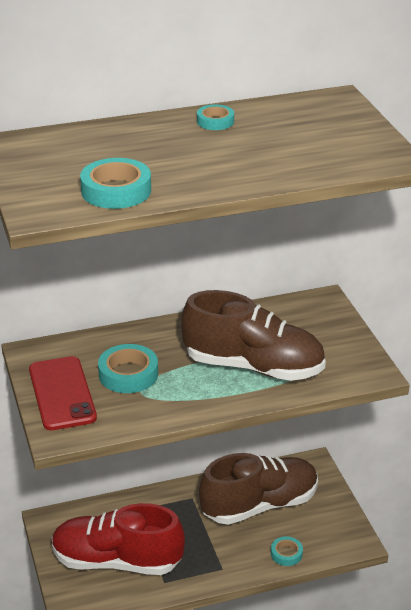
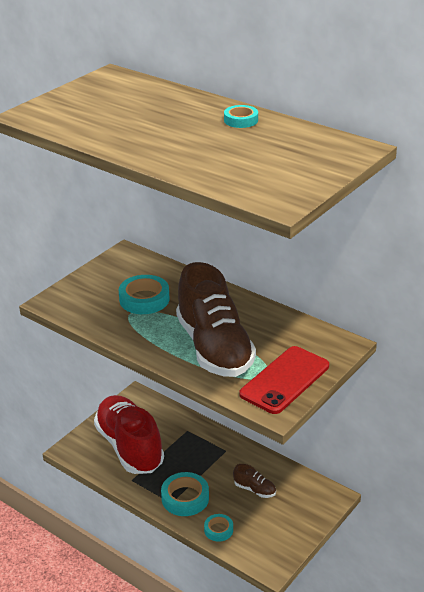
camera: 55 degrees right, 0 degrees up
(62, 393) = (95, 284): red phone -> red phone (285, 380)
(116, 191) = (87, 125): turquoise tape -> turquoise tape (185, 498)
(260, 505) = (254, 489): brown shoe -> brown shoe, size x0.40

